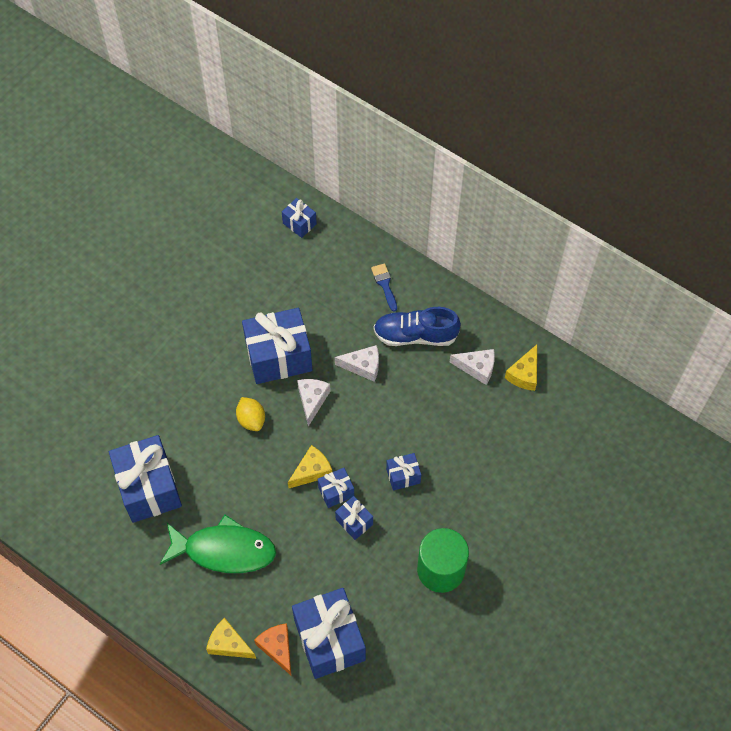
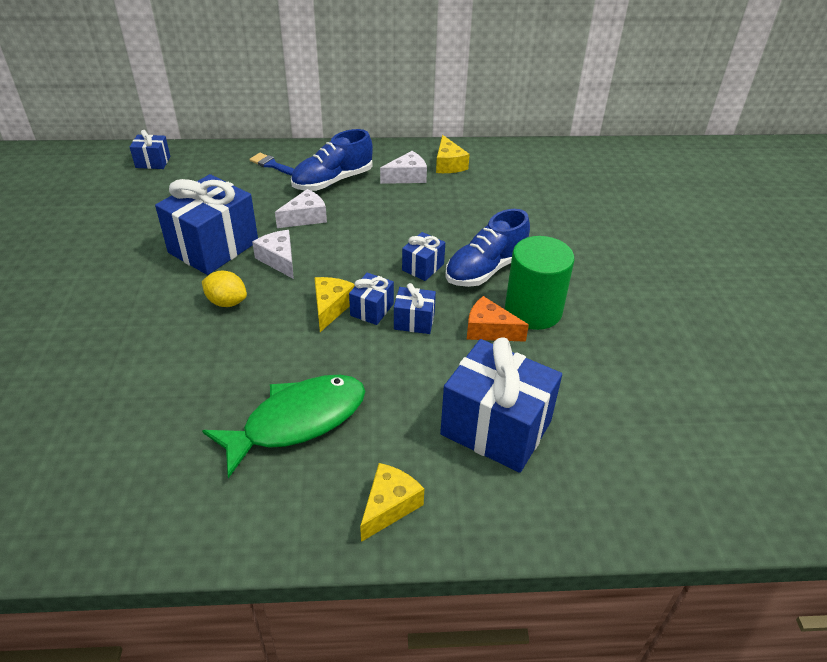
camera: 40 degrees left, 20 degrees down
(149, 488) = (150, 417): blue gift -> none
(229, 644) = (389, 506): yellow cheese -> yellow cheese turned 135 degrees clockwise
(277, 648) = (449, 472): orange cheese -> orange cheese (489, 330)
(445, 509) = (485, 269): none -> blue shoe

